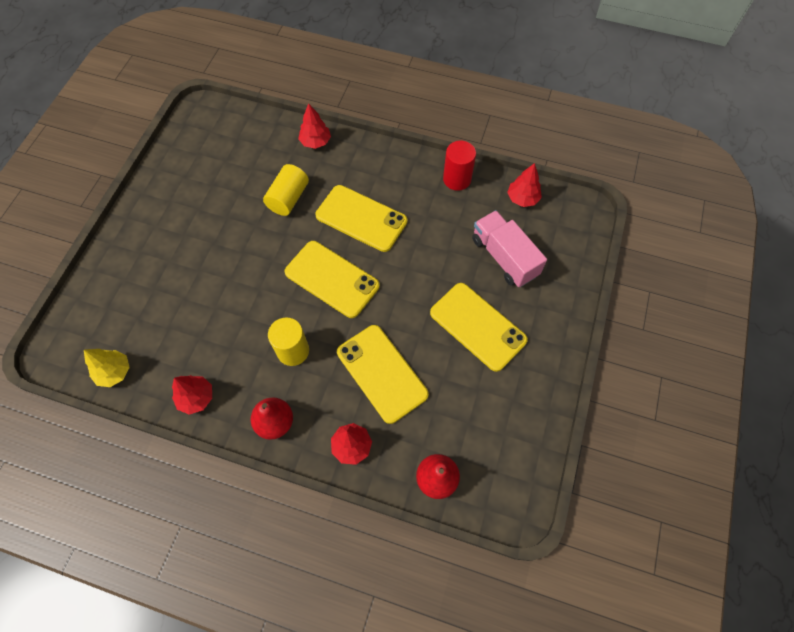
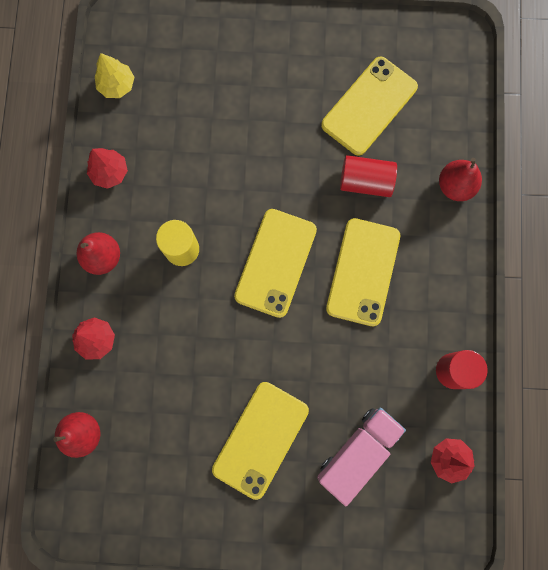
camera: 75 degrees right, 15 degrees up
(288, 198) = (365, 181): yellow cylinder -> red cylinder
(315, 142) = (455, 186): red tree -> red pear
(381, 373) = (180, 348): yellow phone -> yellow phone (369, 106)

